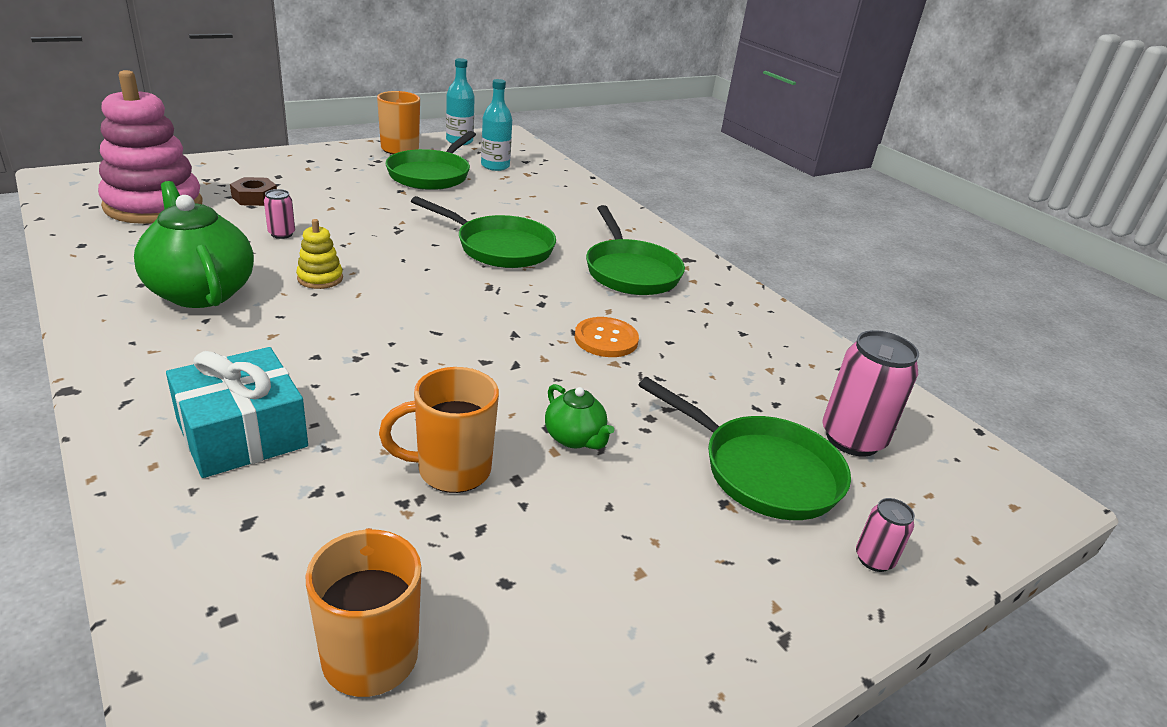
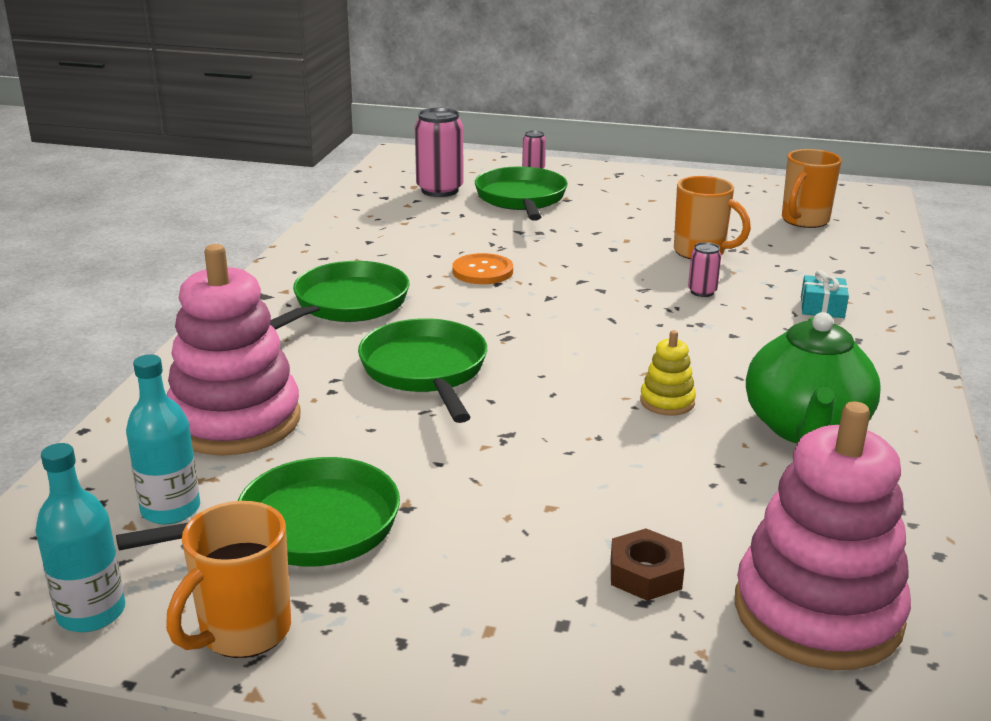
camera: 130 degrees left, 5 degrees down
(242, 433) = (822, 307): turquoise gift -> turquoise gift, size x0.52
(281, 234) = (660, 480): pink can -> pink can (702, 292)
(541, 197) = (235, 421): none -> pink stacking toy
(575, 438) = (604, 240): green teapot -> none

